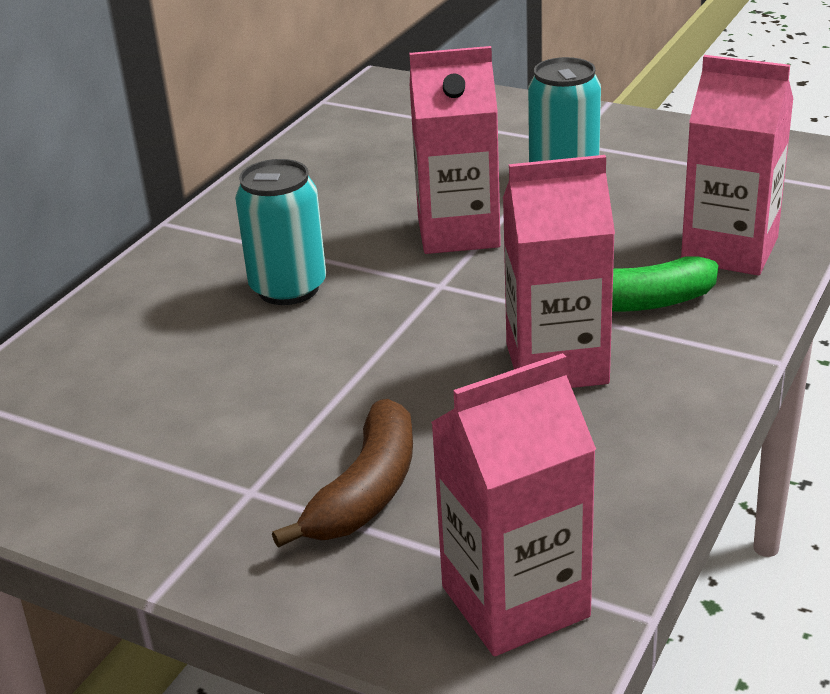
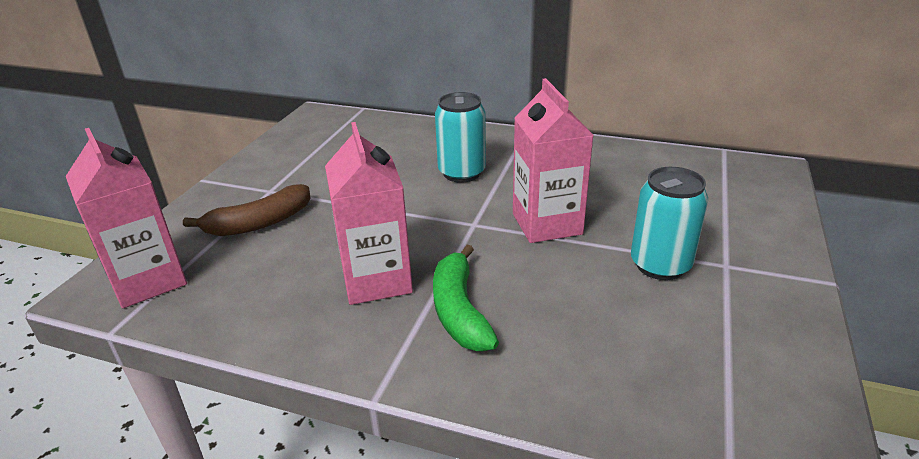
camera: 80 degrees right, 0 degrees up
(366, 491) = (259, 223): brown banana -> brown banana turned 45 degrees counterclockwise
(729, 250) = (557, 370): pink carton -> none

